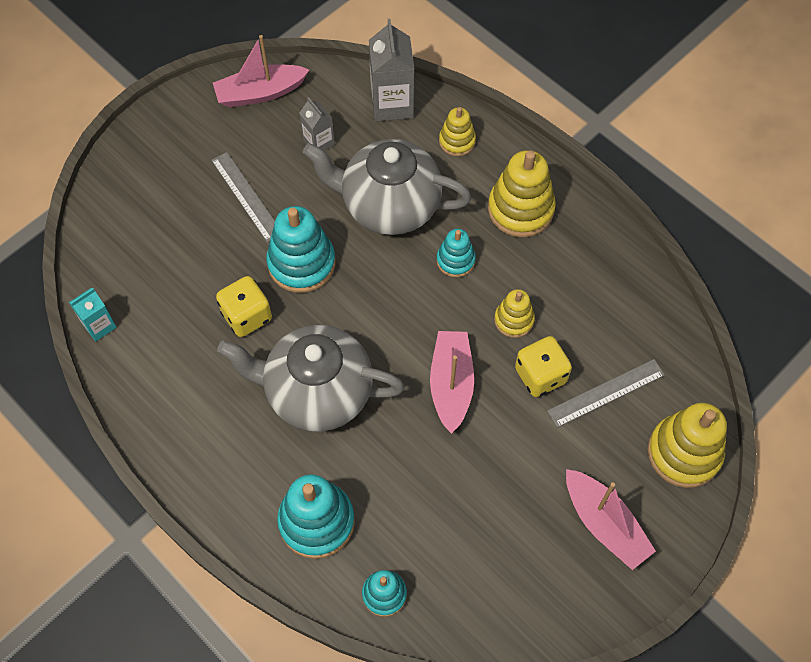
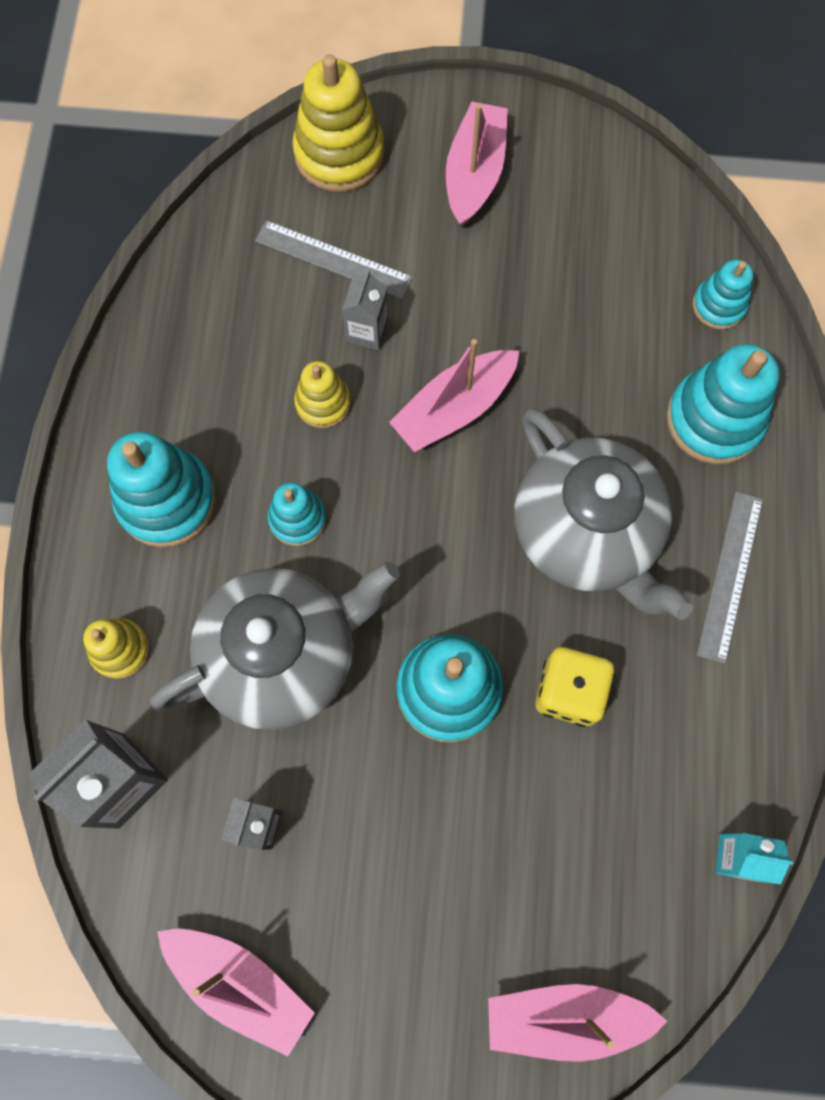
camera: 130 degrees left, 10 degrees up
(117, 200) = (565, 1017): none -> pink boat
(246, 196) = (415, 844): grey ruler -> grey ruler (729, 575)
(388, 205) = (284, 655): grey teapot -> grey teapot turned 90 degrees counterclockwise
(520, 209) = (167, 500): yellow stacking toy -> turquoise stacking toy
(540, 375) = (367, 331): yellow dice -> grey carton

